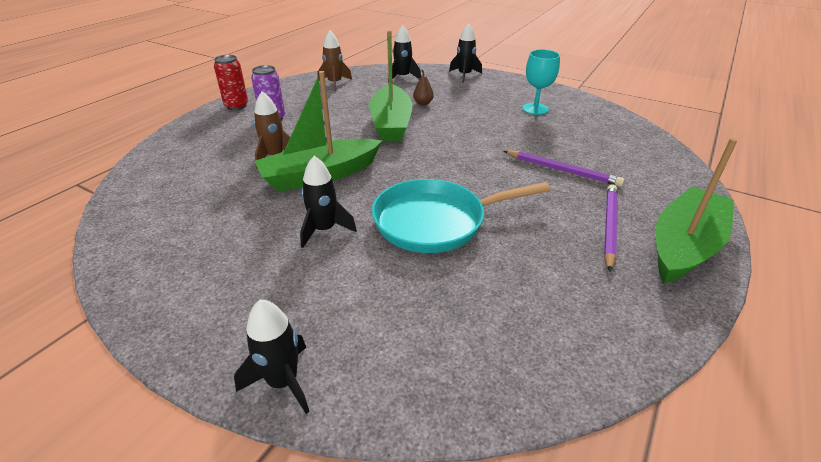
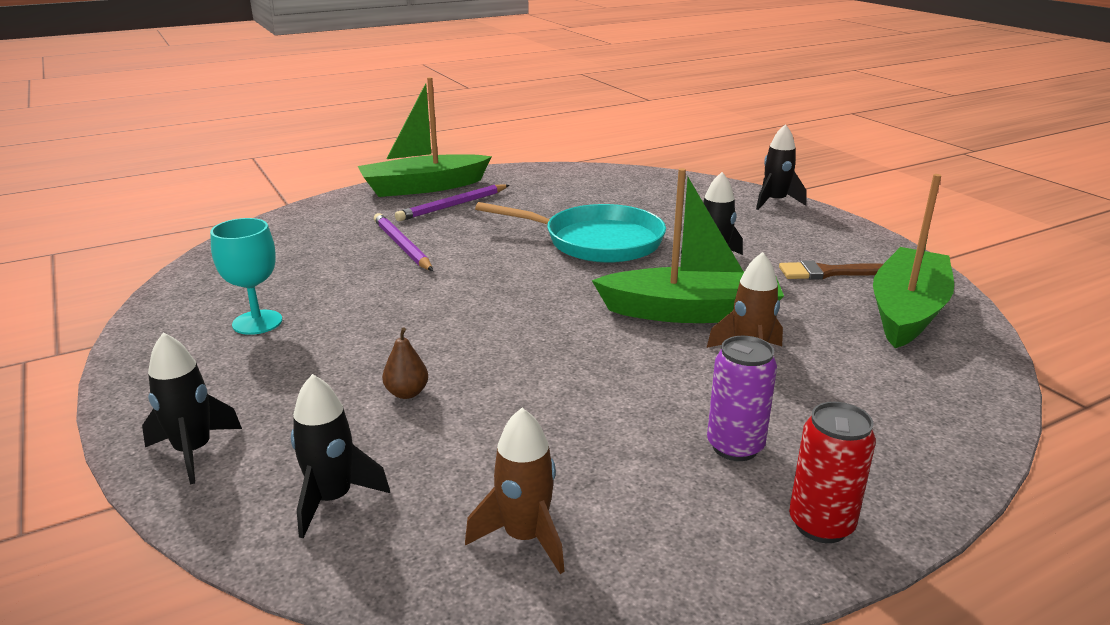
camera: 150 degrees left, 10 degrees down
(220, 246) = (826, 272): none -> brown brush
(391, 124) = (518, 364): green boat -> green boat (907, 311)

